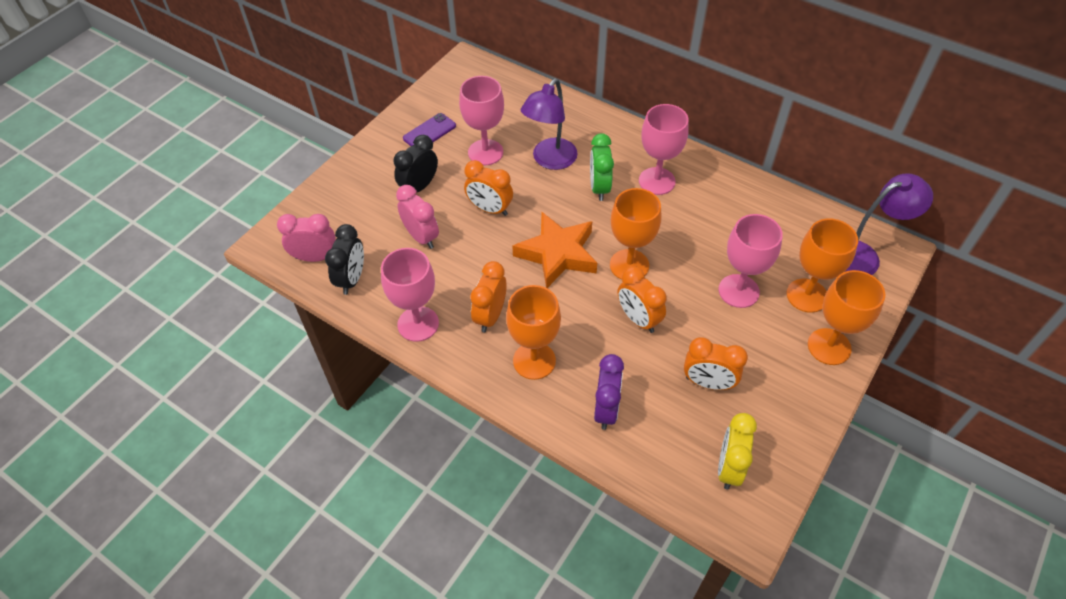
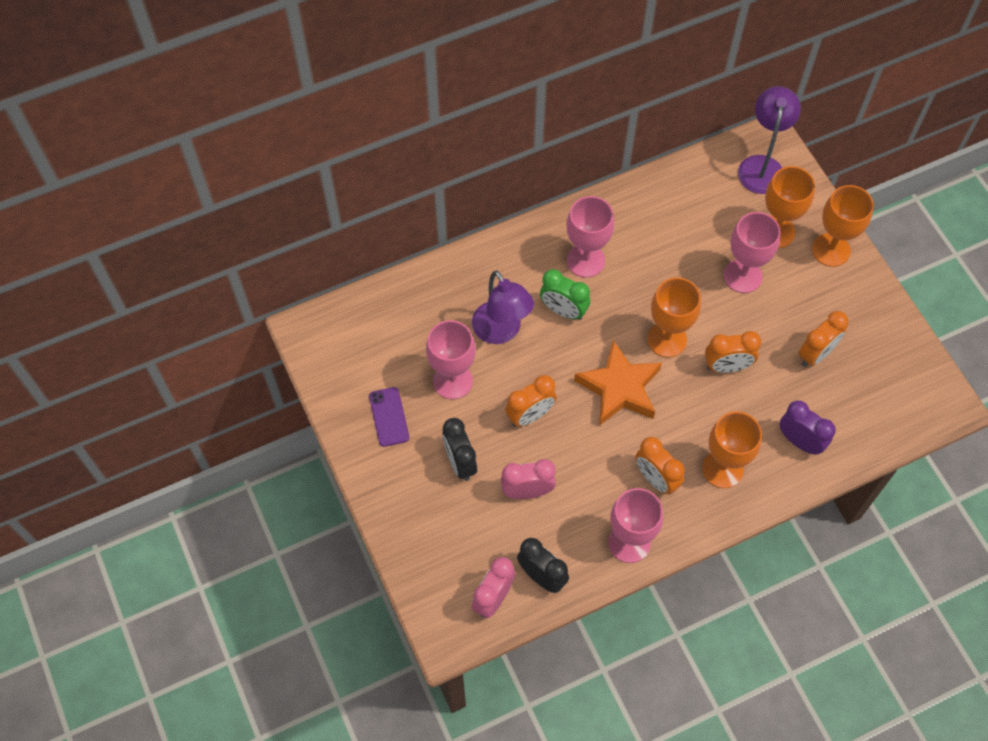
camera: 60 degrees left, 10 degrees up
(729, 468) = (895, 386): yellow clock -> none

